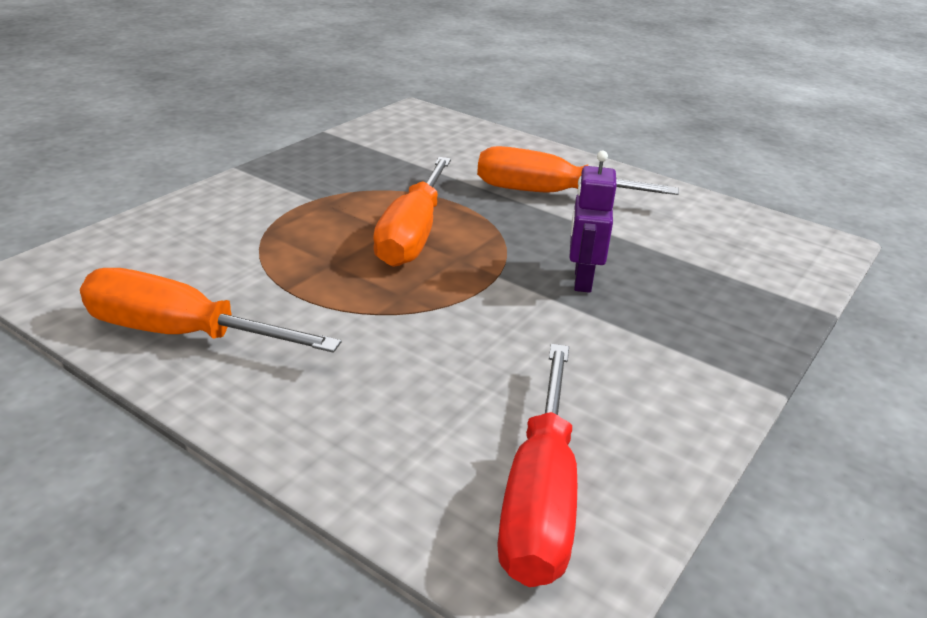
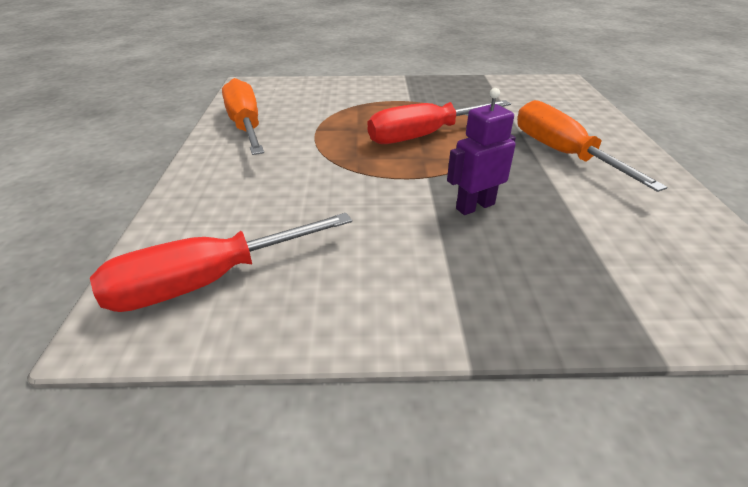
camera: 55 degrees right, 5 degrees up
(412, 234) = (424, 136): orange screwdriver -> red screwdriver

